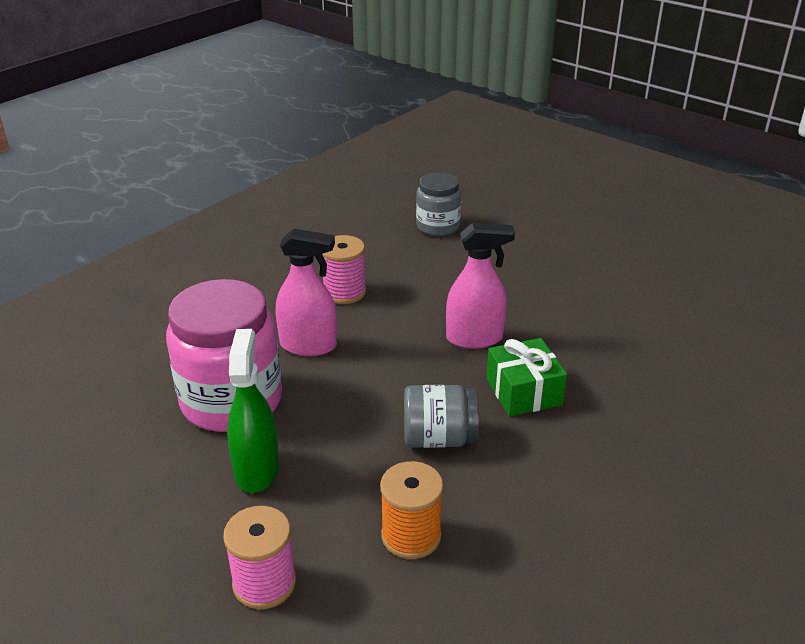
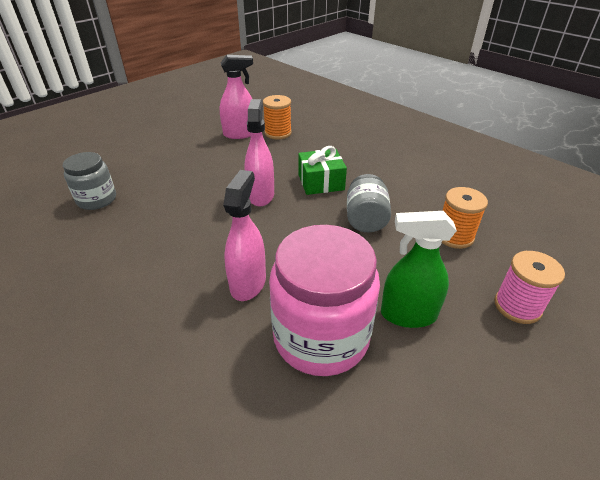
camera: 85 degrees left, 5 degrees up
(344, 292) = (173, 259): pink spool -> none
(636, 302) = (240, 134): none -> pink spray bottle
(659, 338) = (278, 133): none -> orange spool

